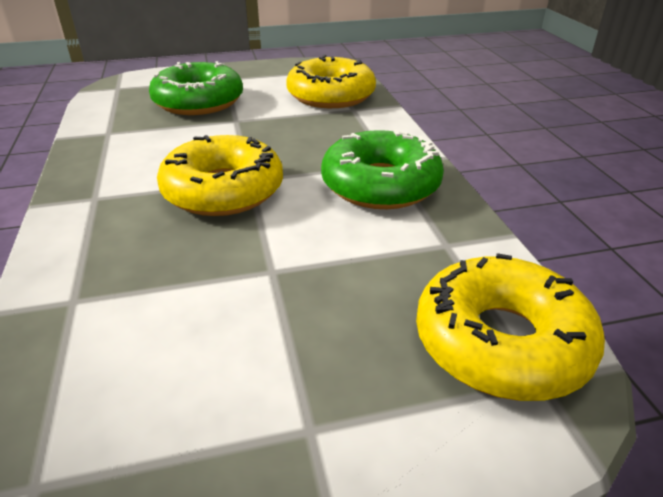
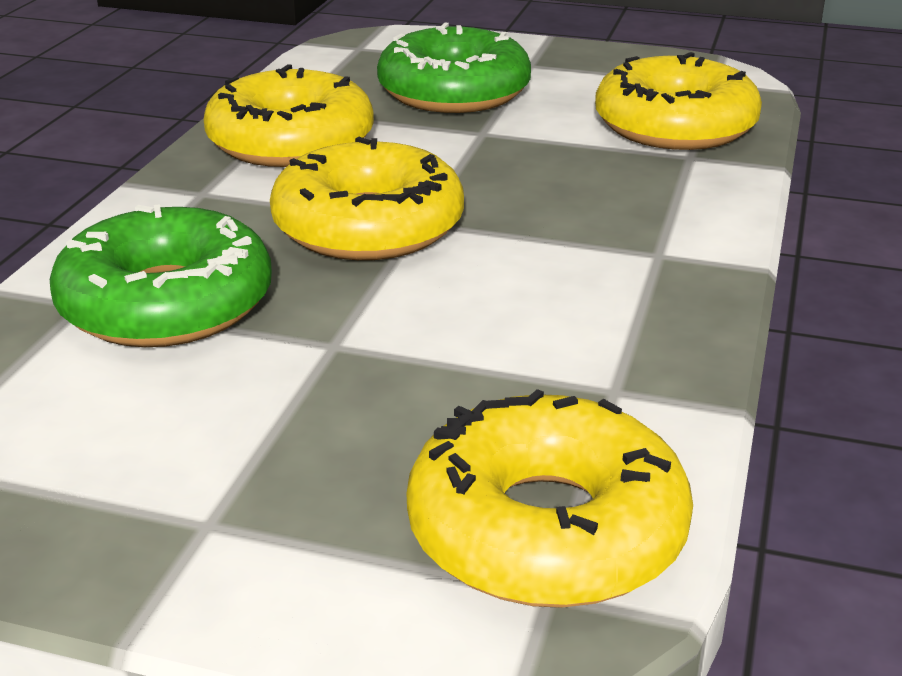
camera: 30 degrees right, 5 degrees down
(126, 151) = (291, 142): none -> yellow donut
(380, 185) = (605, 280): green donut -> green donut (166, 304)

